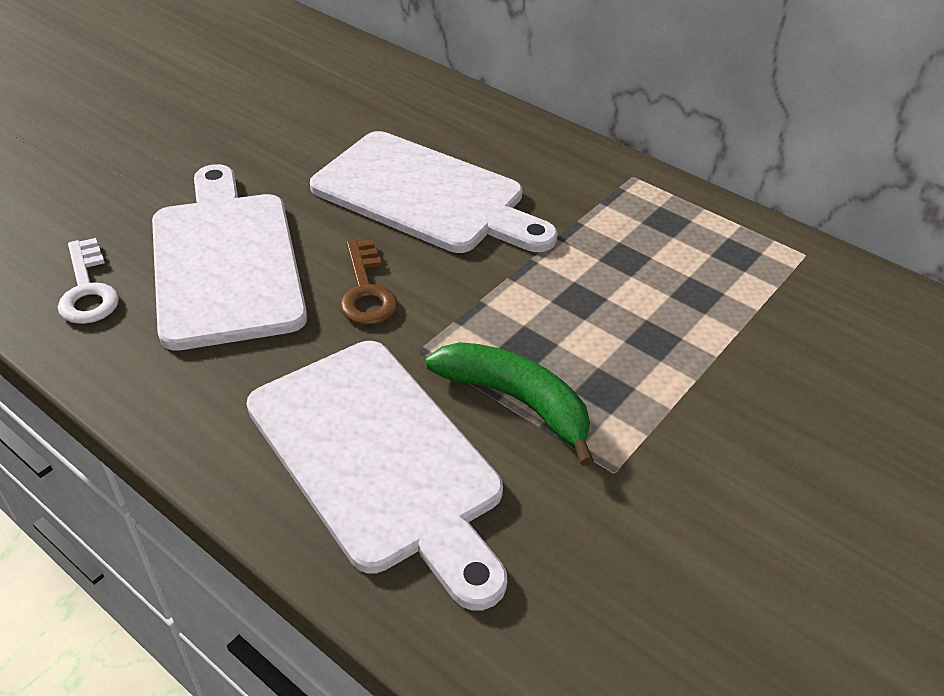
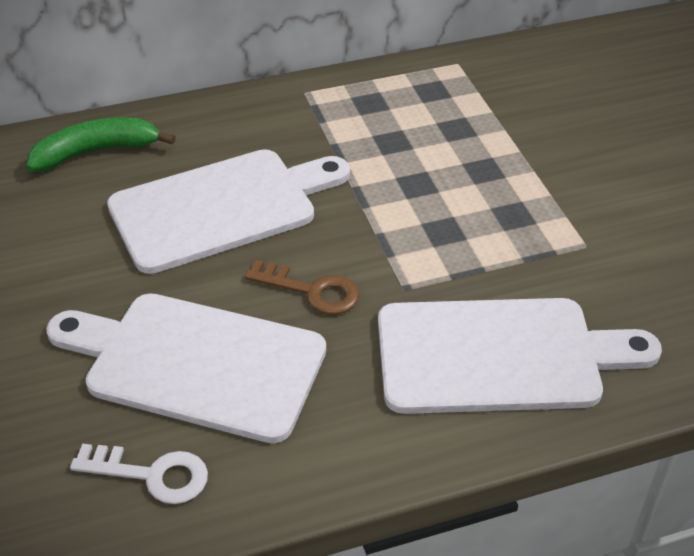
camera: 55 degrees left, 0 degrees up
(516, 401) = (493, 262): green banana -> green banana (96, 152)

